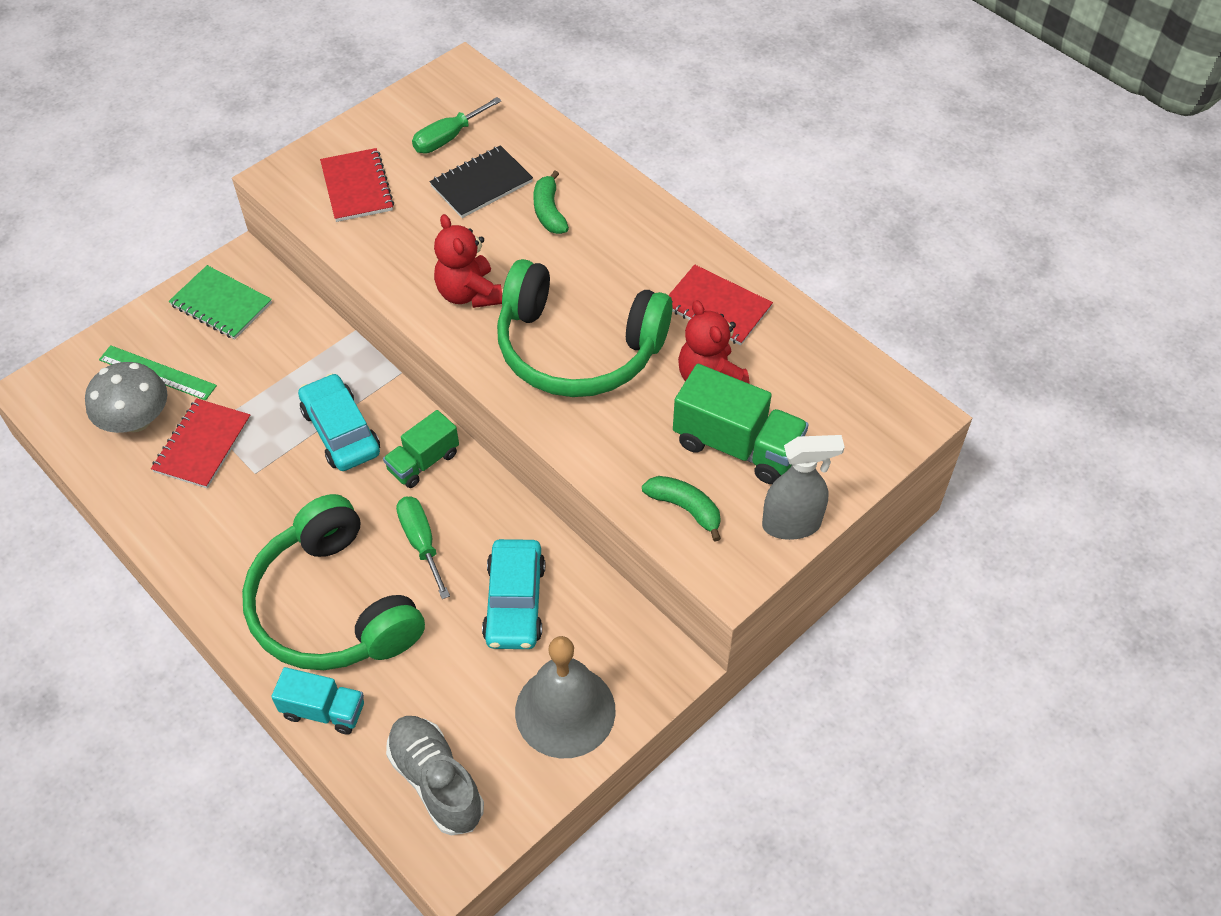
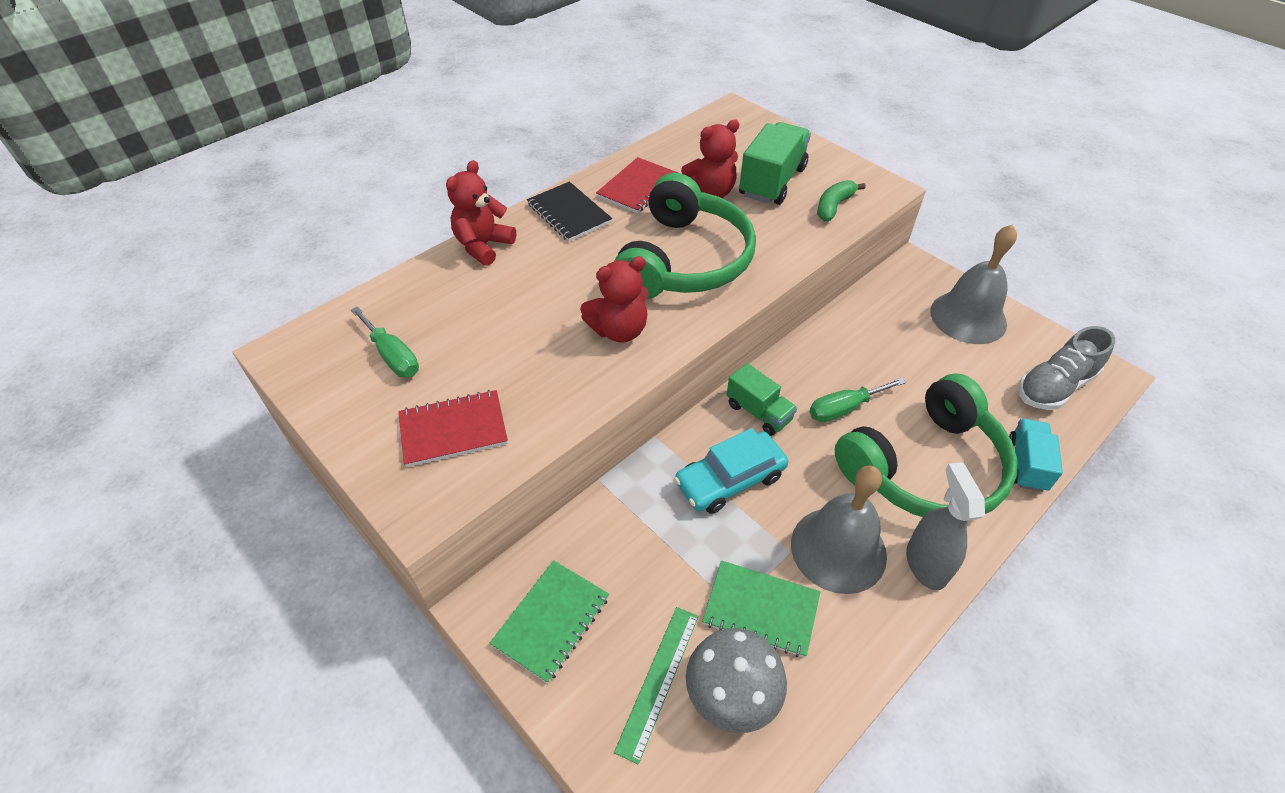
camera: 90 degrees left, 5 degrees down
(203, 445) = (761, 609): red notebook -> green notebook
(250, 511) = (838, 549): none -> grey bell
(481, 184) = (470, 327): black notebook -> black notebook (569, 213)
(515, 602) = (886, 347): turquoise car -> none
(549, 212) = (517, 279): green banana -> none
(604, 182) = (483, 246): none -> red teddy bear
(792, 524) = (835, 161): grey spray bottle -> grey spray bottle (925, 564)

